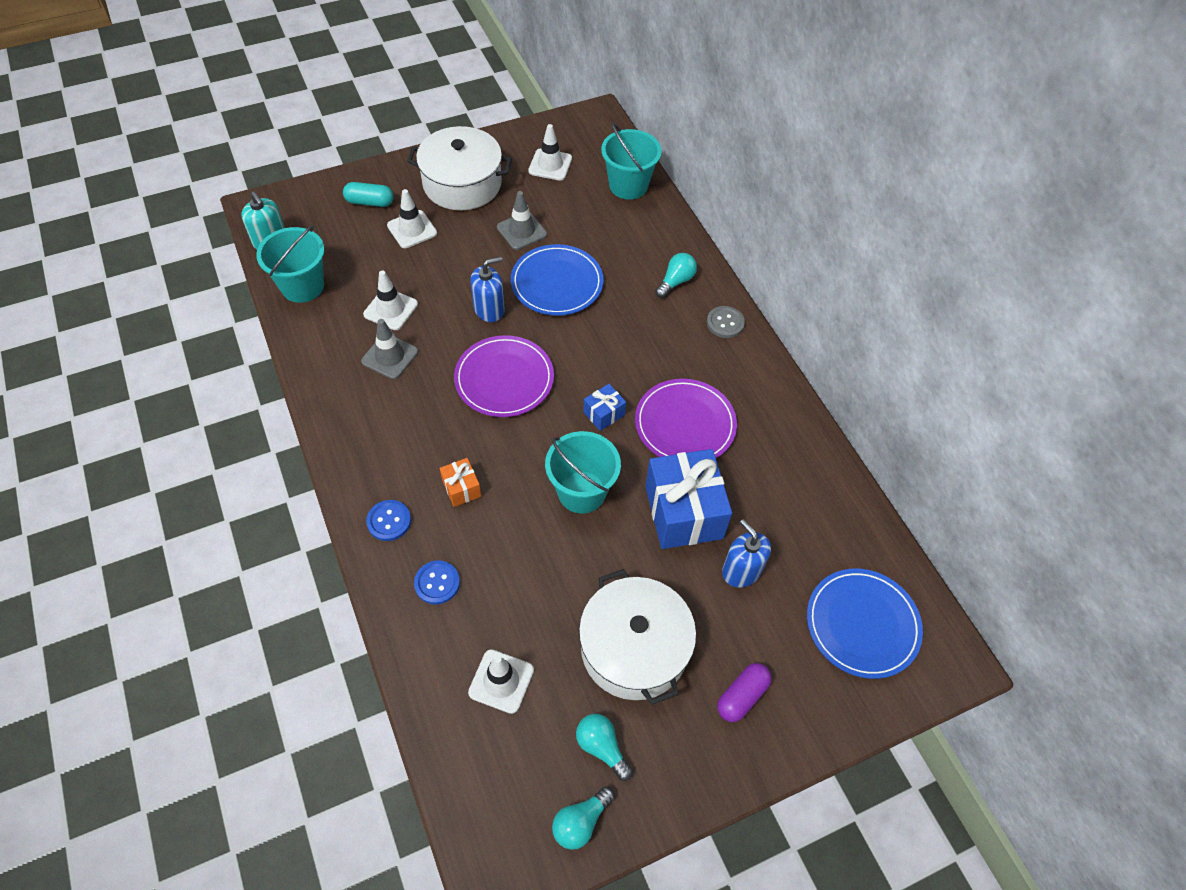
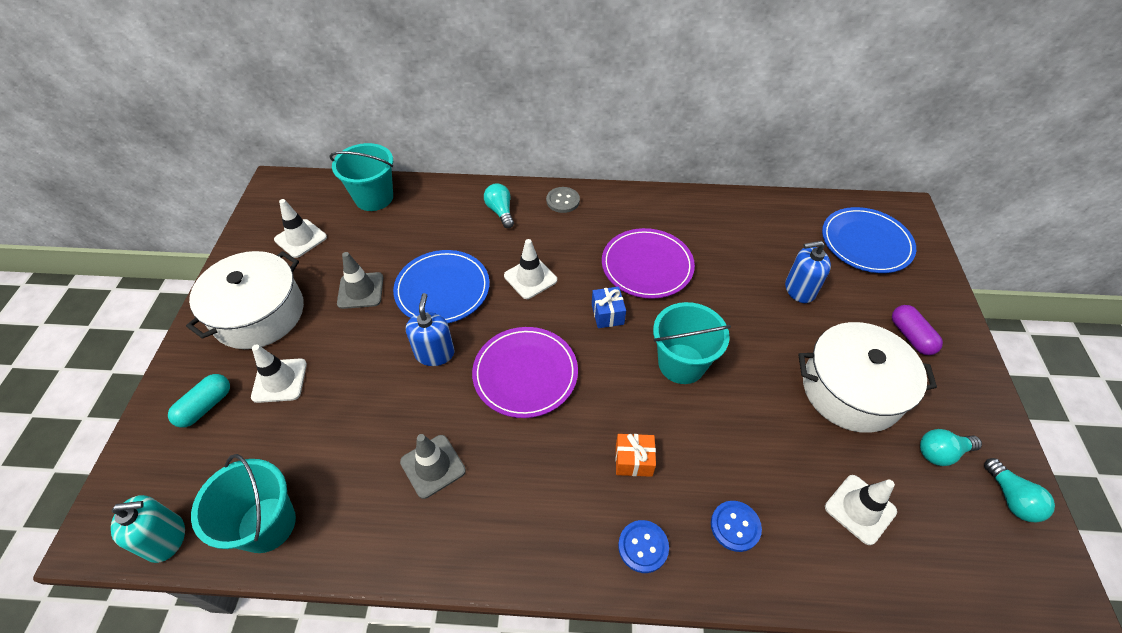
camera: 60 degrees left, 5 degrees down
(391, 309) = (371, 441): white traffic cone -> white traffic cone (530, 278)
(683, 512) = (731, 302): blue gift -> none

